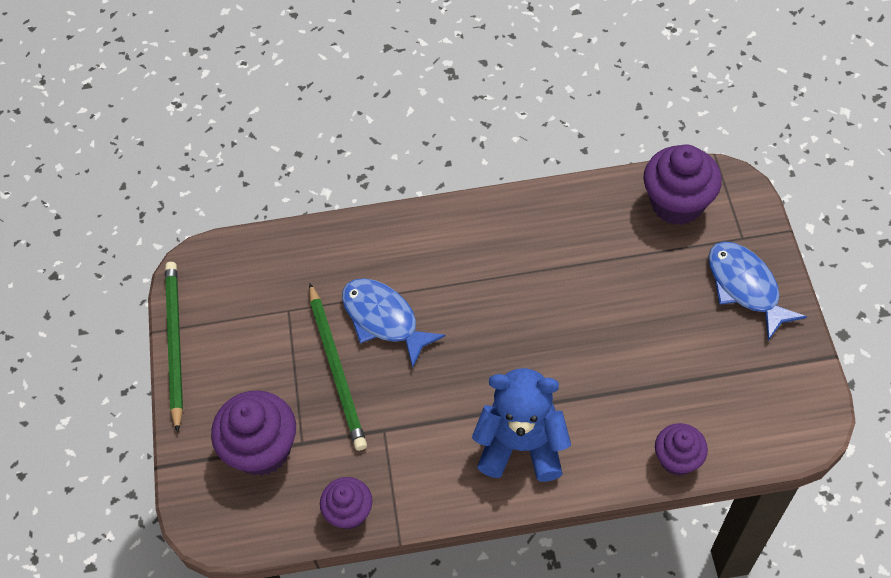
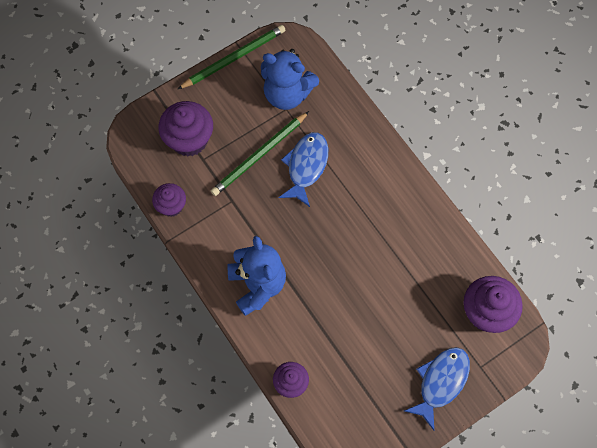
camera: 60 degrees right, 10 degrees up
(267, 300) = (287, 94): none -> blue teddy bear

